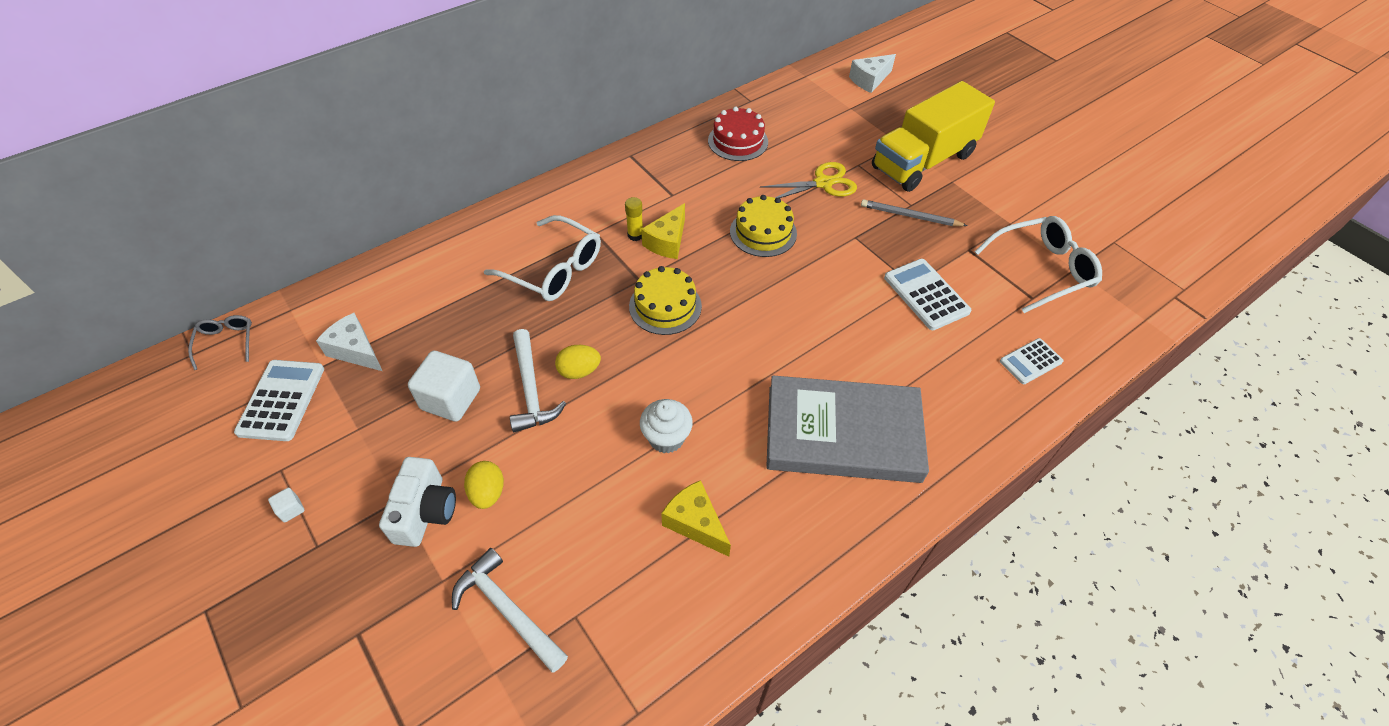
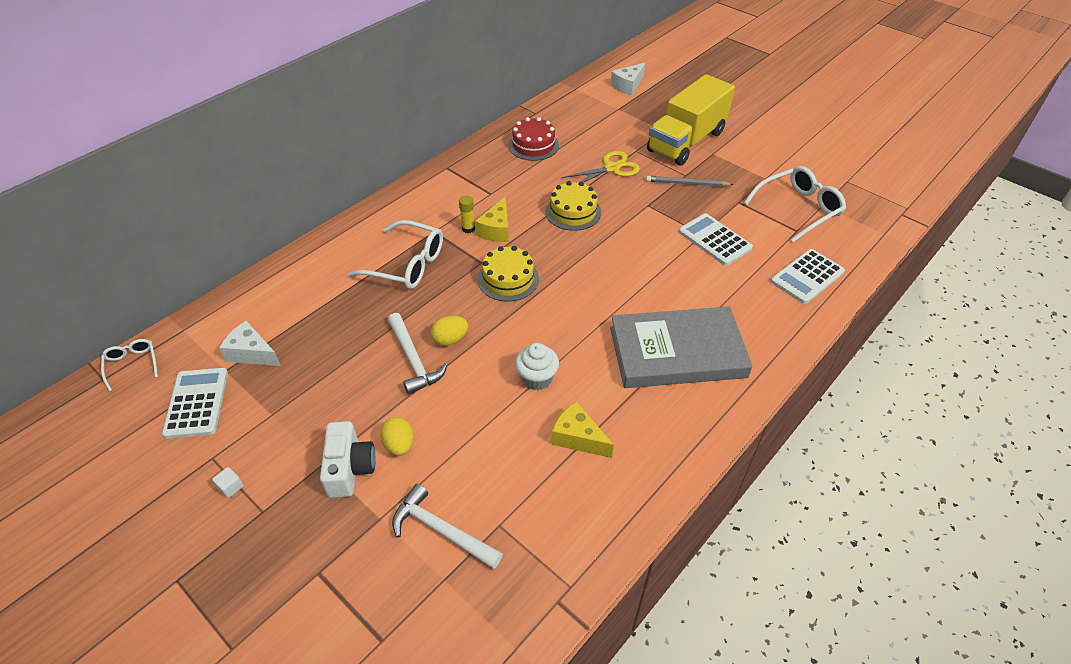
camera: 10 degrees left, 5 degrees down
(226, 342) = (132, 365): grey glasses -> white glasses
(450, 399) = (346, 378): white cube -> none
(1031, 361) = (807, 277): white calculator -> white calculator, size x1.55

